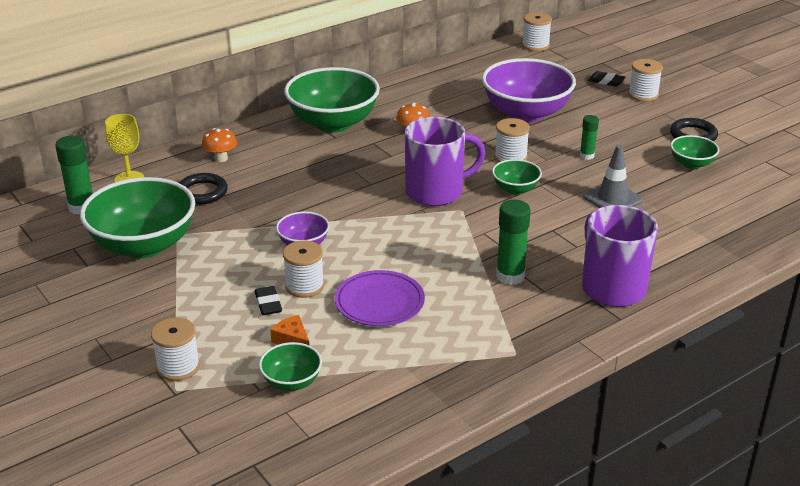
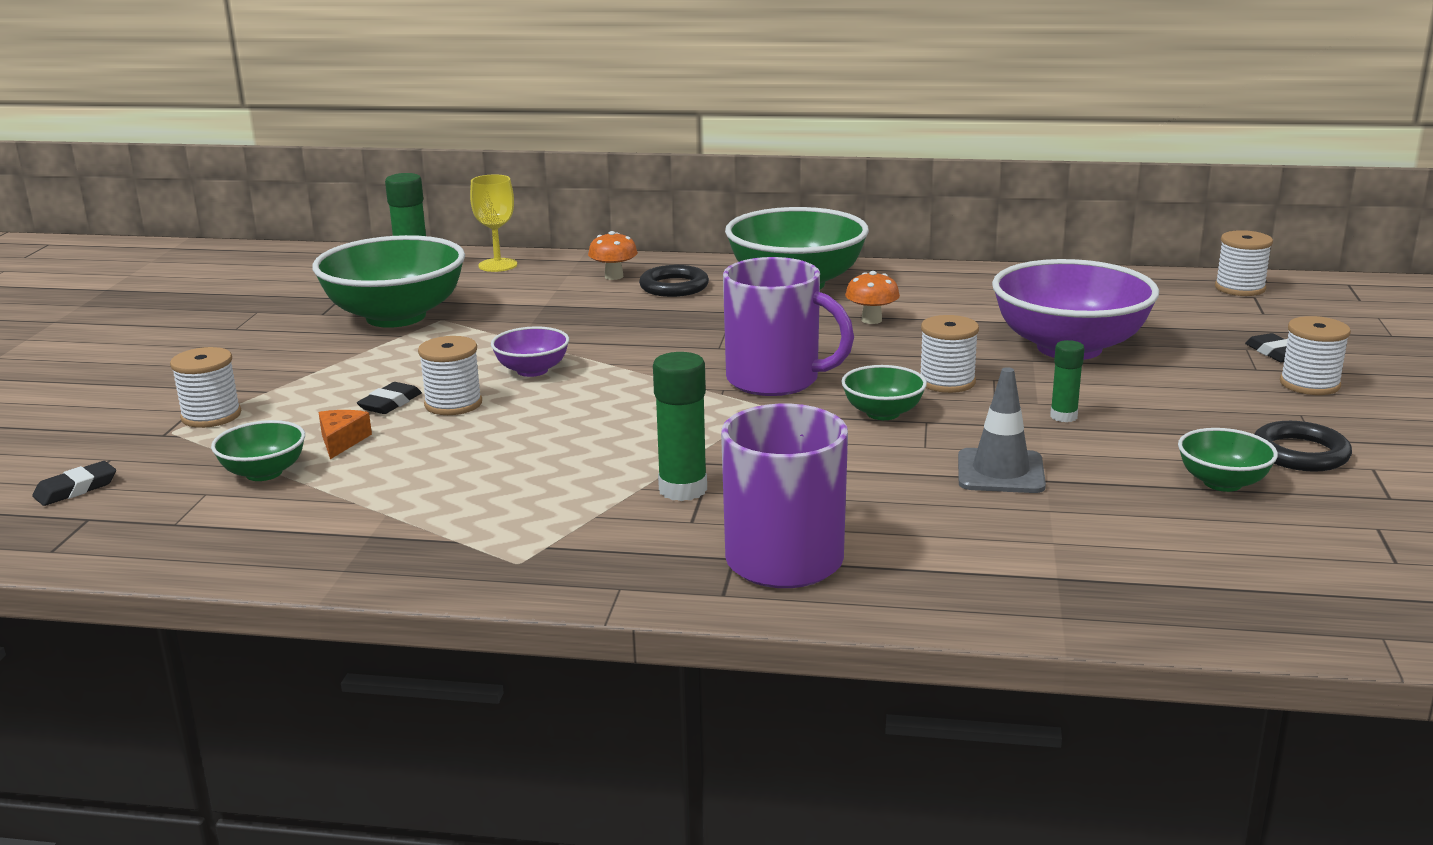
camera: 45 degrees right, 10 degrees down
(202, 192) = (536, 296): black ring -> black ring (674, 287)
(203, 454) = (76, 489): none -> black eraser
(379, 303) = (489, 449): purple plate -> none

